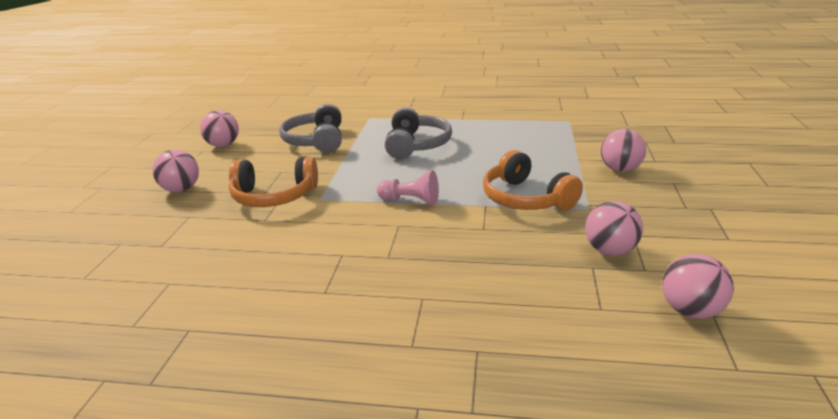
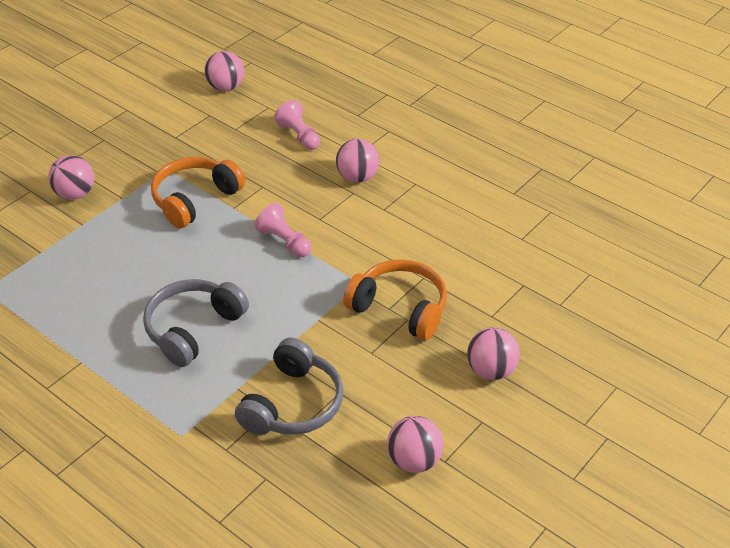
camera: 150 degrees left, 15 degrees up
(514, 289) = (299, 136): none -> pink pawn
(525, 199) = (195, 199): orange headphones -> orange headphones turned 135 degrees counterclockwise
(610, 250) = (208, 133): pink ball -> pink ball (357, 177)

